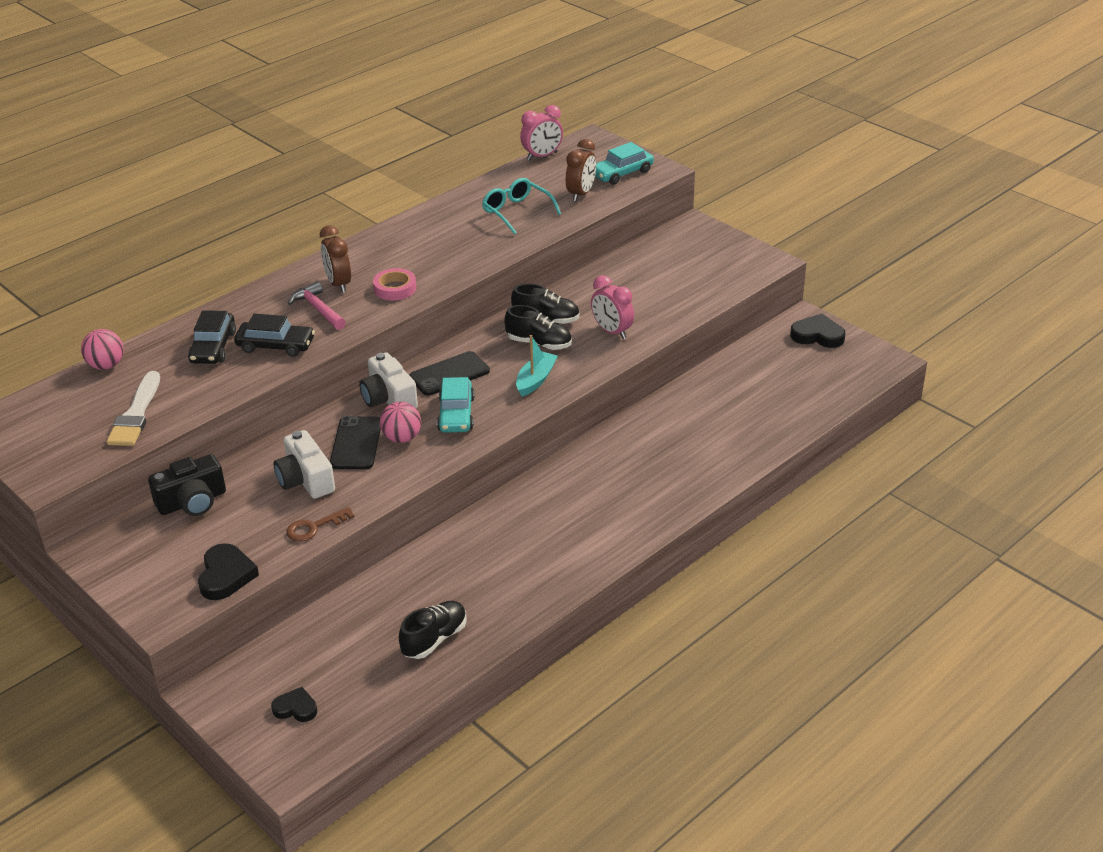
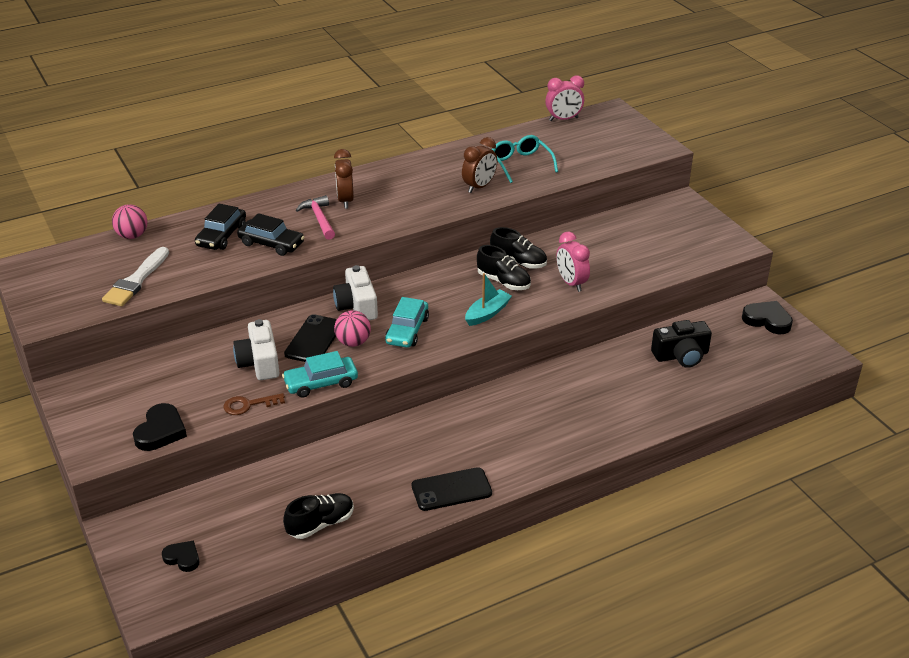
camera: 15 degrees right, 0 degrees up
(192, 501) = (162, 362): black camera -> black camera (681, 355)
(395, 288) = (390, 212): pink tape -> none
(449, 374) = (416, 295): black phone -> black phone (451, 490)
(581, 194) = (583, 157): brown clock -> brown clock (479, 187)
(621, 173) = (626, 145): turquoise car -> turquoise car (321, 383)

